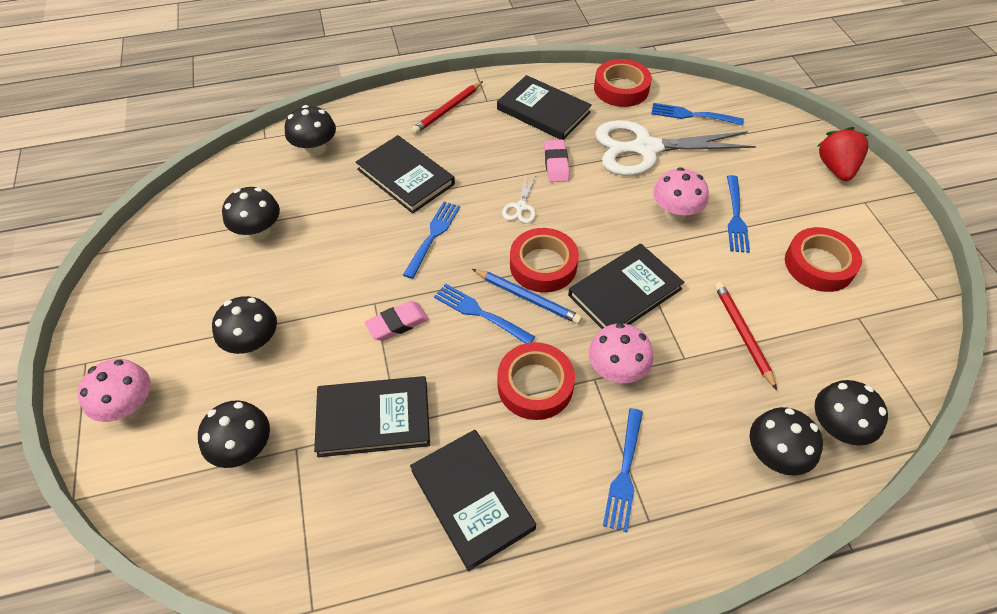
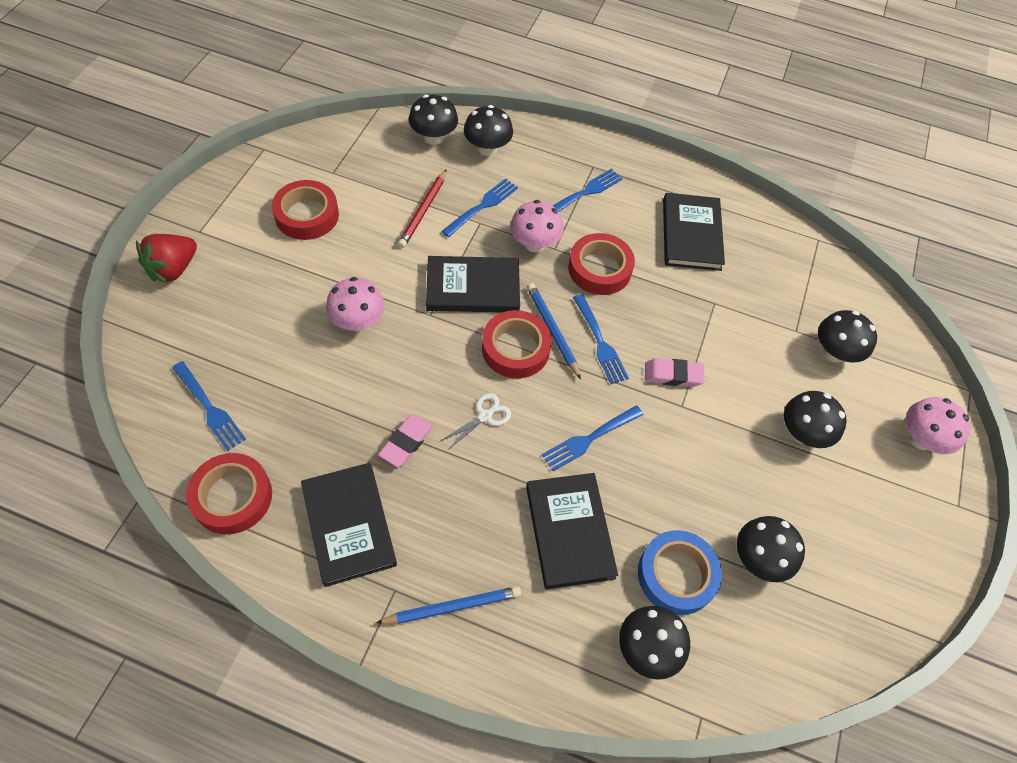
camera: 150 degrees left, 5 degrees up
(316, 192) = (676, 575): none -> blue tape
(373, 418) = (730, 317): black book -> none
(447, 110) = (452, 607): red pencil -> blue pencil
(646, 149) = (303, 400): white scissors -> none
(735, 216) = (314, 286): blue fork -> blue fork (482, 207)

